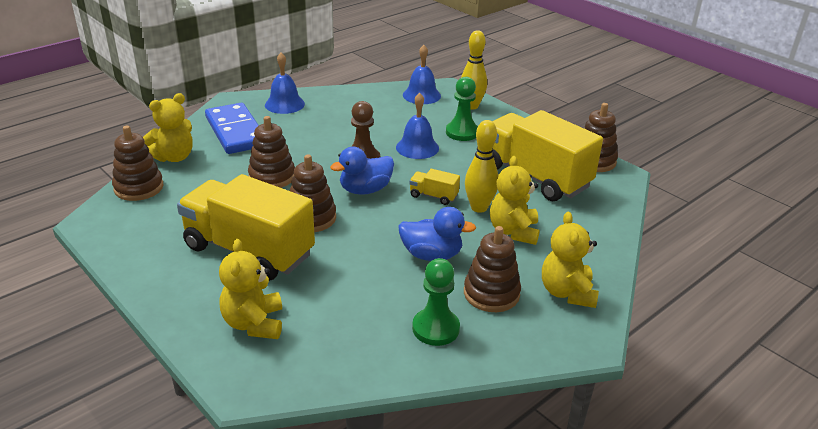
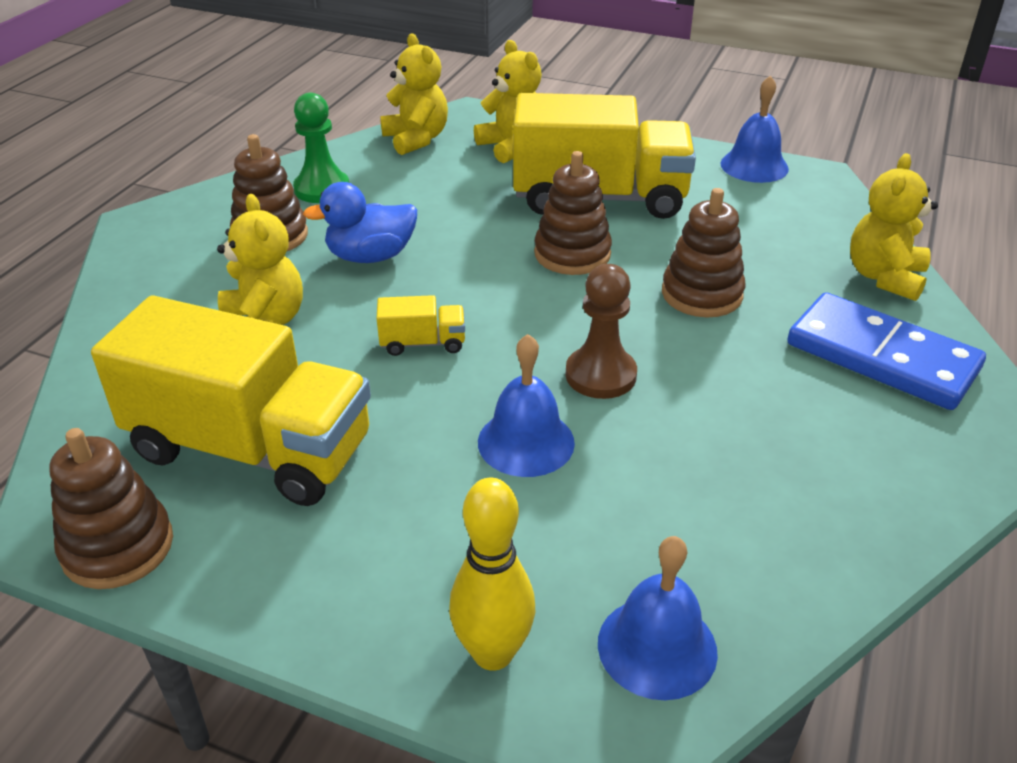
camera: 155 degrees right, 5 degrees up
(139, 188) = (843, 223): brown stacking toy -> none
(284, 104) = (911, 465): blue bell -> blue bell (754, 166)
(365, 190) = (540, 318): blue duck -> none
(462, 132) = (460, 527): green pawn -> none
(479, 208) = (335, 346): yellow bowling pin -> none
(567, 292) = (169, 263): yellow teddy bear -> yellow teddy bear (416, 139)

